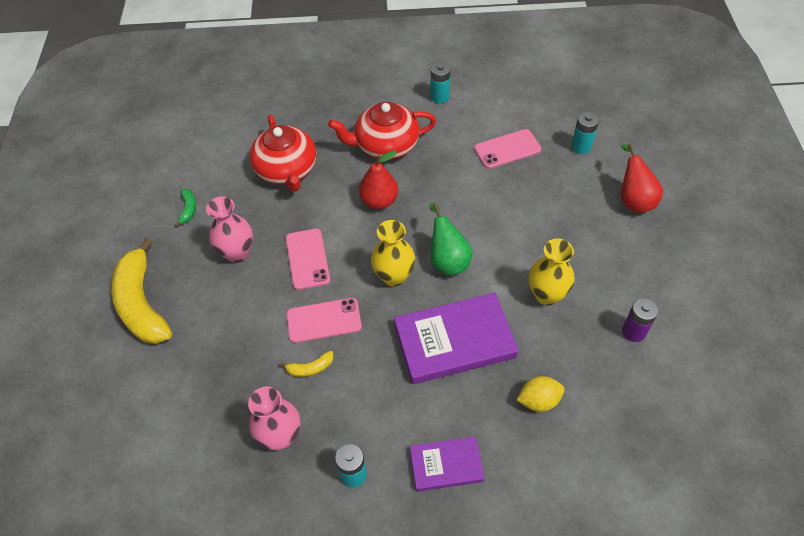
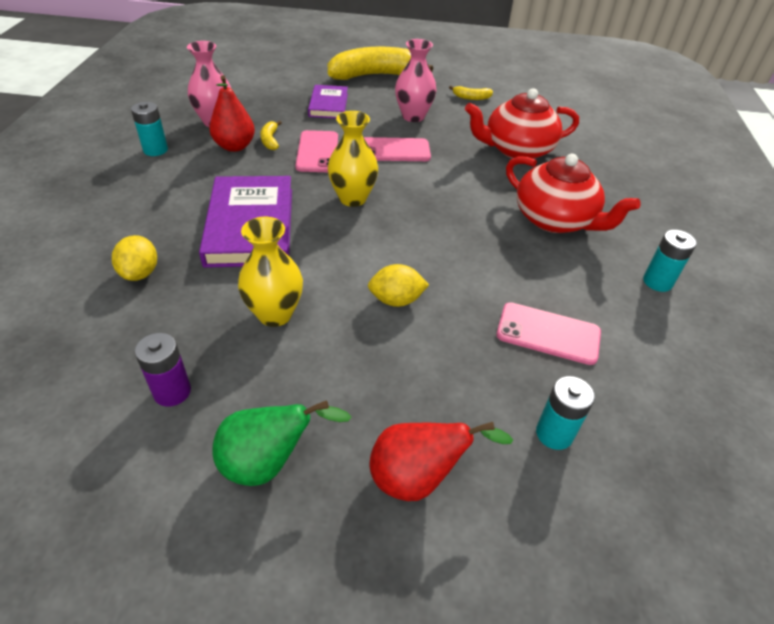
camera: 95 degrees right, 10 degrees down
(188, 209) = (471, 97): green banana -> yellow banana
(379, 201) = (463, 203): red pear -> red pear (235, 146)
(386, 145) = (555, 219): red teapot -> red teapot turned 135 degrees clockwise
(446, 465) = (122, 198): purple book -> purple book (328, 105)
(447, 260) = (361, 240): green pear -> green pear (269, 463)
(506, 228) = (396, 300): none -> yellow lemon
(507, 149) = (548, 333): pink phone -> pink phone turned 60 degrees counterclockwise

